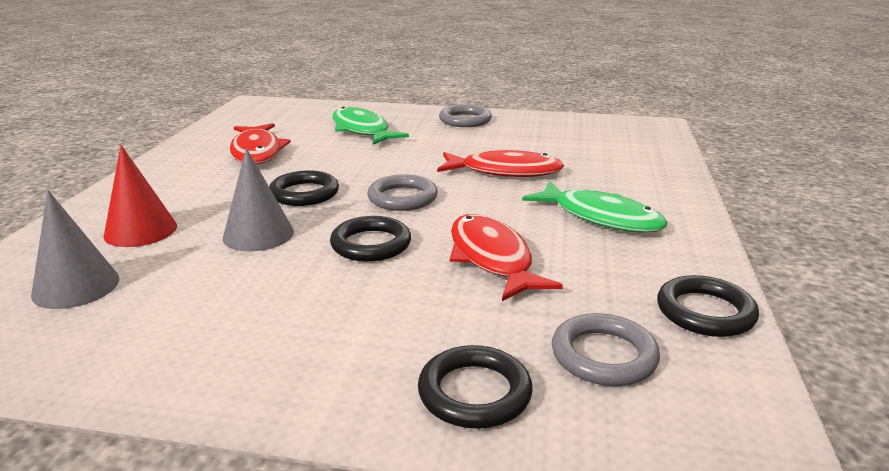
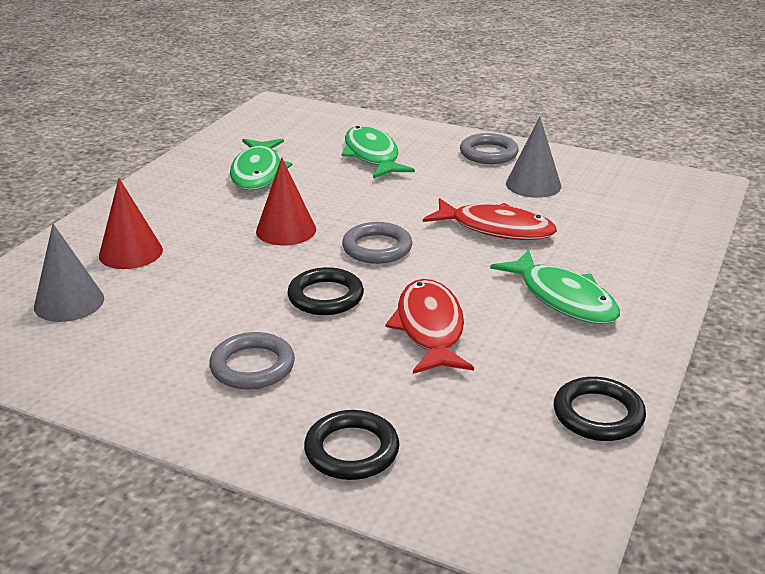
camera: 15 degrees right, 5 degrees up
(257, 152) = (257, 172): red fish -> green fish
(258, 234) = (230, 271): grey cone -> grey cone (533, 185)
(304, 193) = (286, 230): black ring -> red cone
(603, 355) = (477, 438): grey ring -> grey ring (252, 366)

